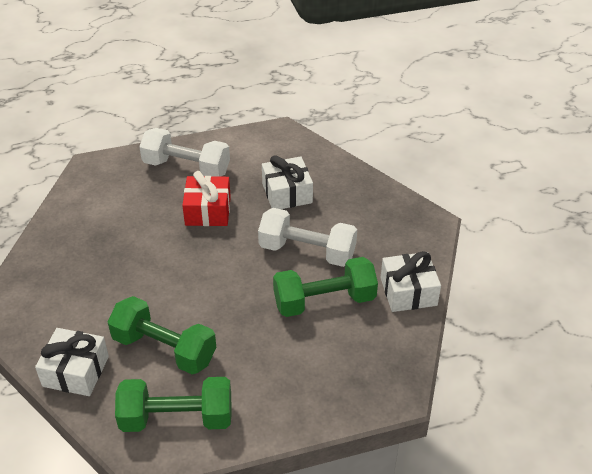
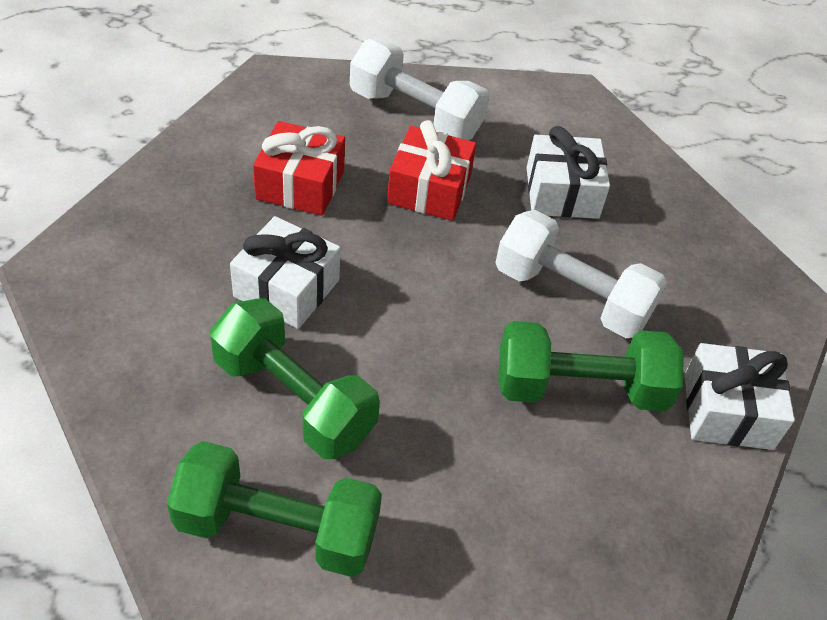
camera: 10 degrees right, 5 degrees up
(76, 371) = (140, 398): white gift -> white gift (286, 288)
(129, 228) = (300, 185): none -> red gift

